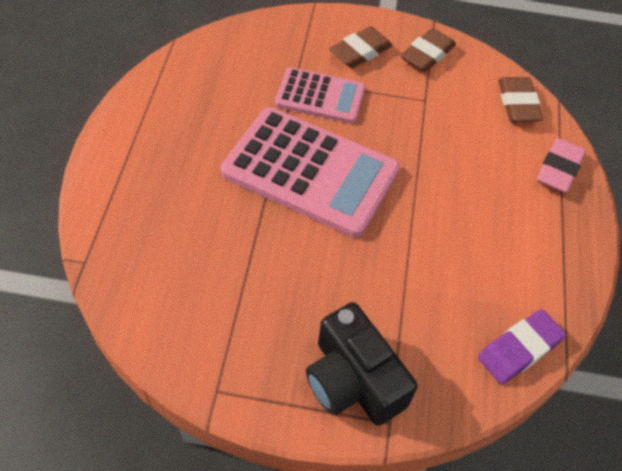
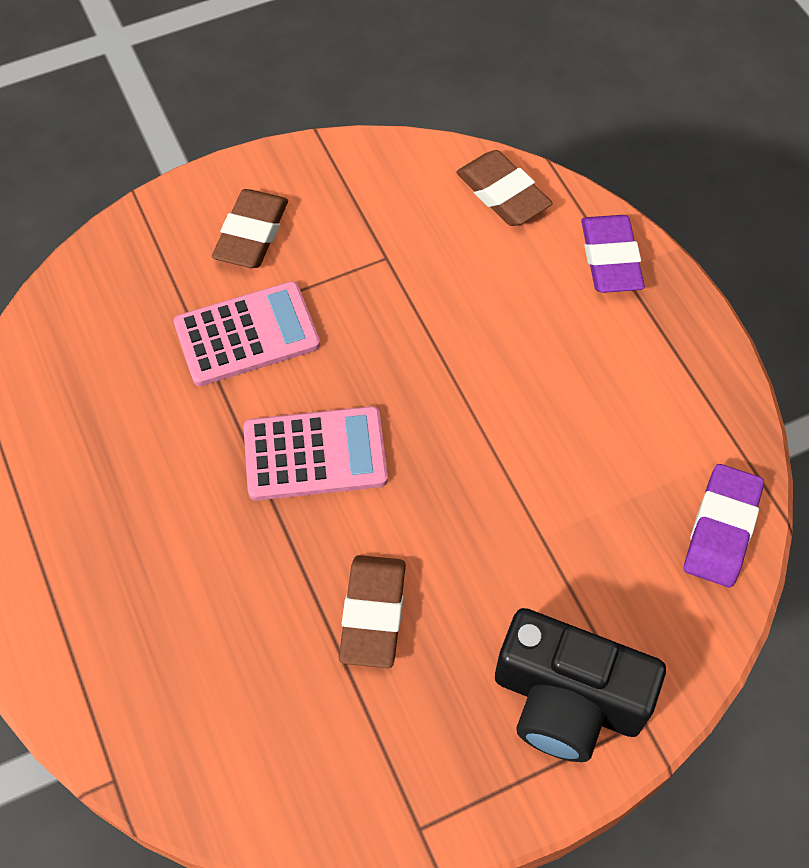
camera: 30 degrees left, 5 degrees up
(310, 172) = (315, 454): pink calculator -> pink calculator, size x0.57
(427, 54) = (342, 187): brown eraser -> brown eraser (373, 614)
(558, 169) = (610, 259): pink eraser -> purple eraser

